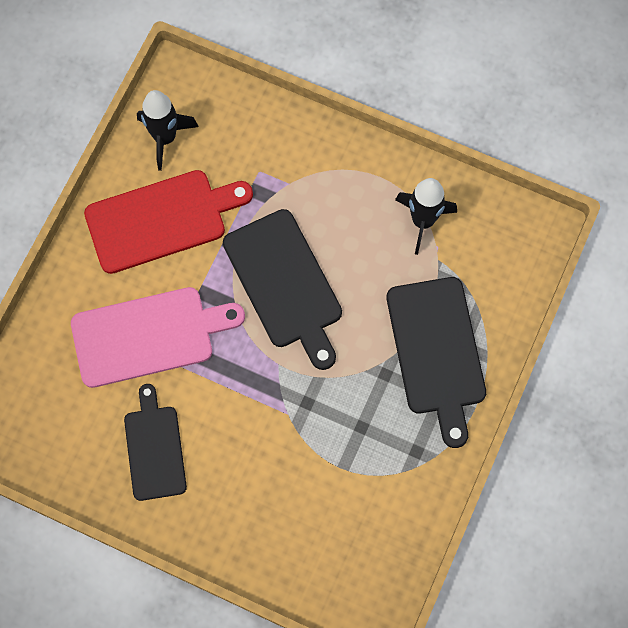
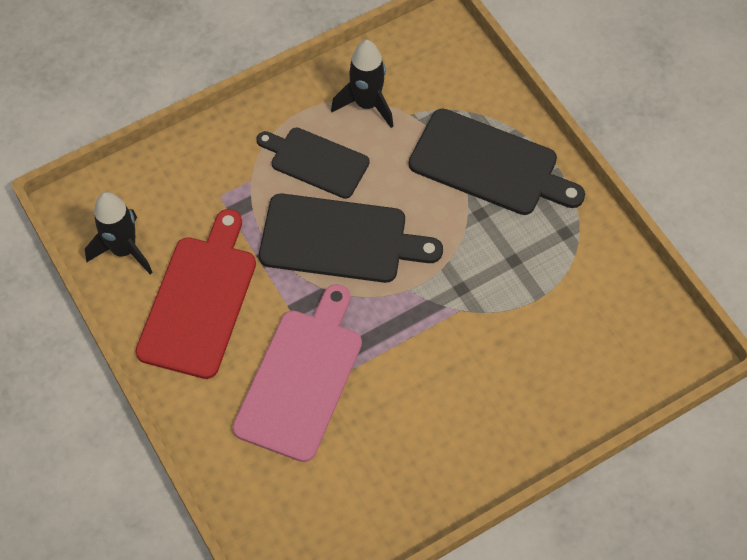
camera: 55 degrees left, 10 degrees down
(154, 448) = (412, 438): black cutting board -> black cutting board (316, 161)

